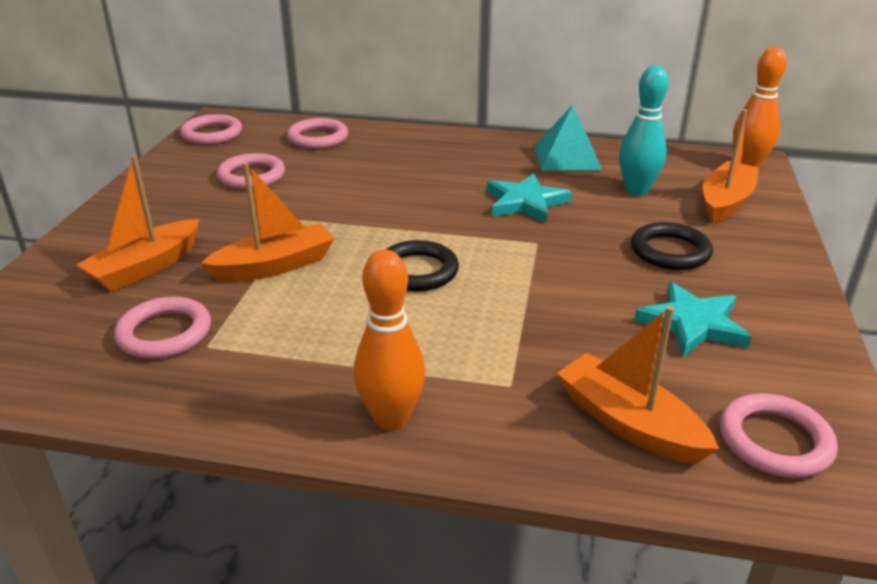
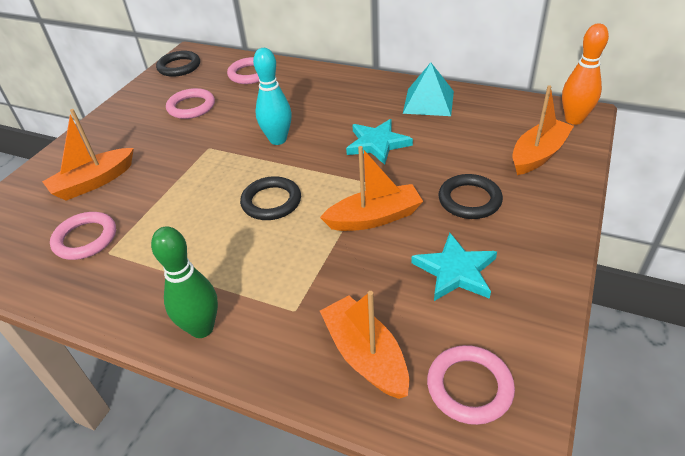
camera: 15 degrees right, 10 degrees up
(212, 134) = (179, 67): pink ring -> black ring
(275, 266) = (176, 188): orange boat -> orange boat (374, 218)
(391, 418) = (202, 328): orange bowling pin -> green bowling pin
(636, 191) = (469, 138): turquoise bowling pin -> turquoise bowling pin (278, 140)

